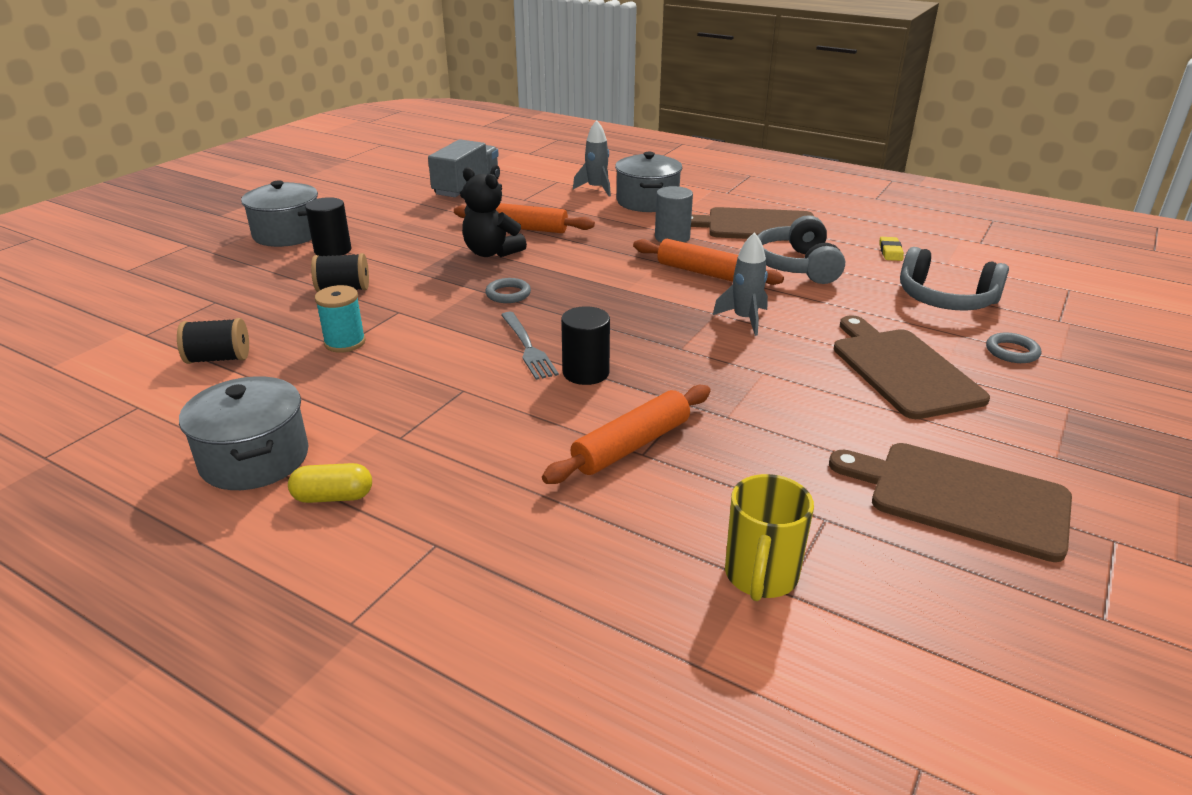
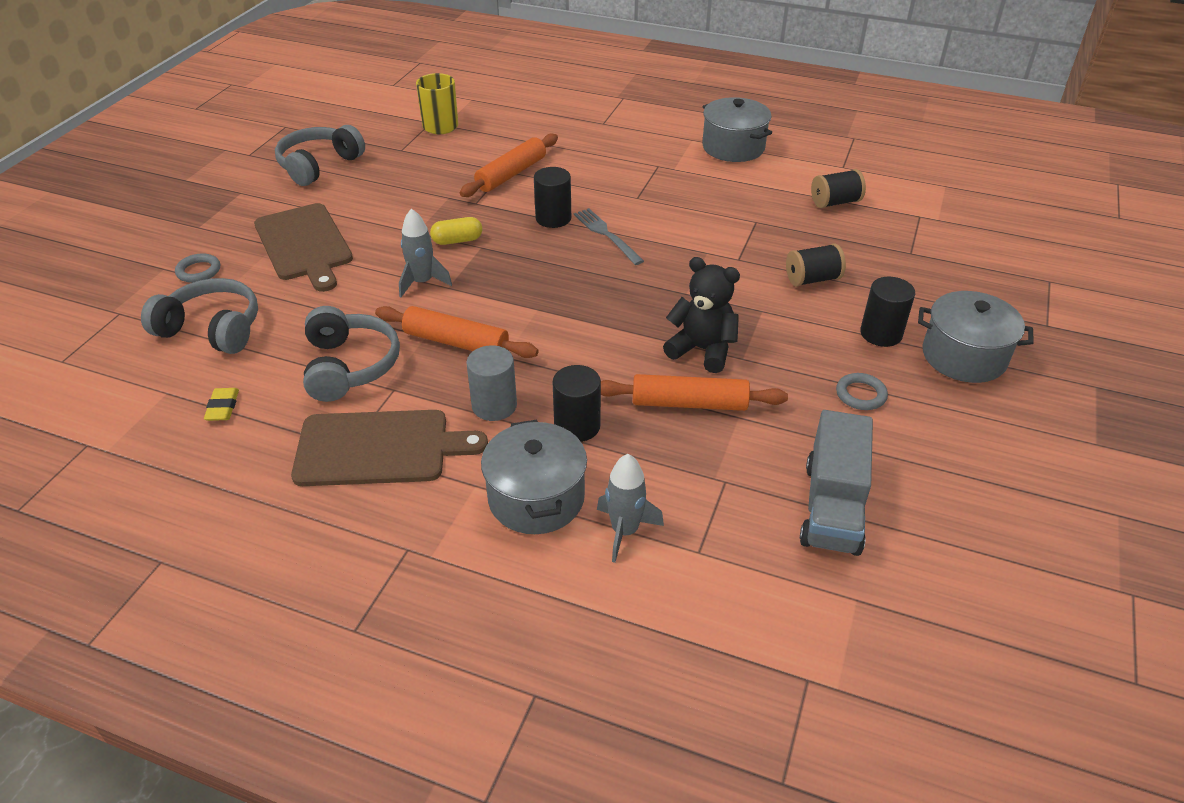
camera: 170 degrees right, 10 degrees up
(333, 497) = (671, 135): yellow capsule -> yellow capsule (457, 240)
(345, 342) = (755, 224): turquoise spool -> none
(508, 294) = (651, 290): grey ring -> grey ring (860, 394)
(611, 225) = (577, 426): none -> black cylinder
(960, 498) = (319, 165): brown cutting board -> grey headphones

